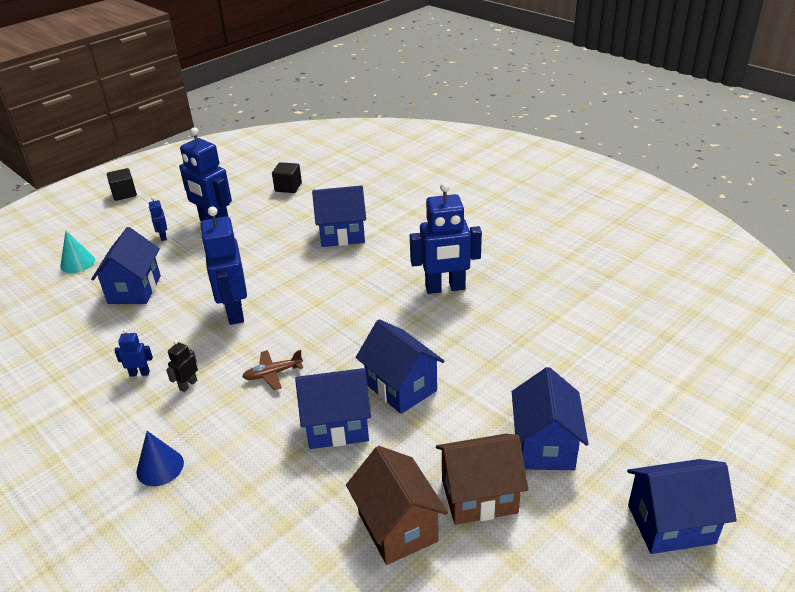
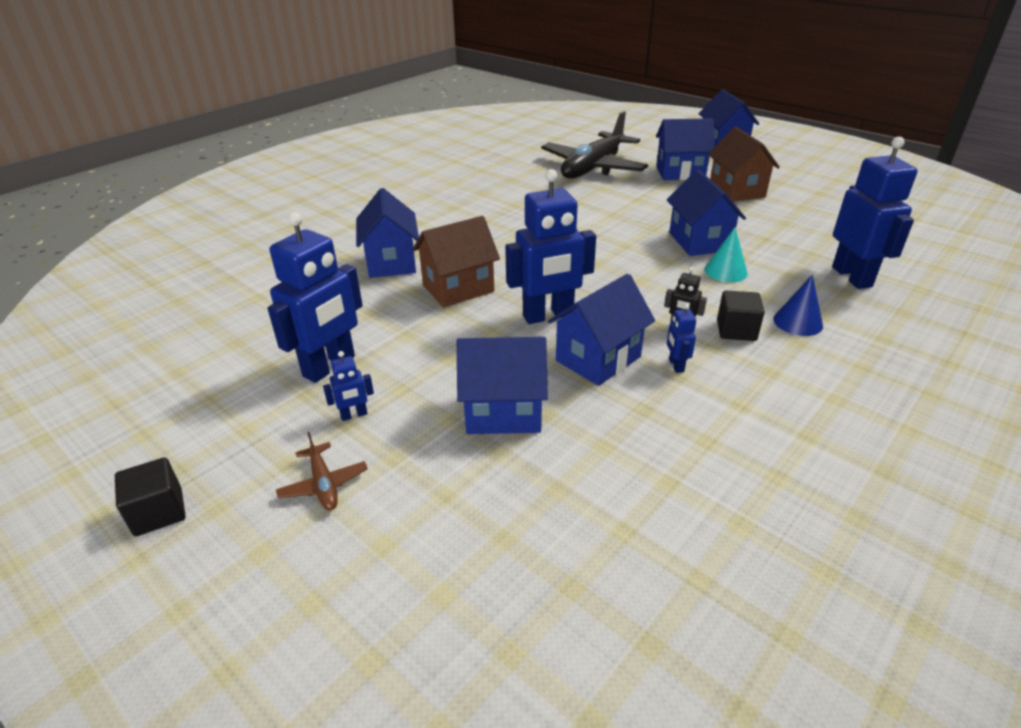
camera: 95 degrees left, 0 degrees up
(77, 263) = (419, 508): turquoise cone -> turquoise cone (725, 271)
(272, 374) = (645, 279): brown plane -> brown plane (324, 484)
(288, 187) = (245, 313): black cube -> black cube (736, 330)
(397, 527) = (781, 214): brown house -> brown house (458, 288)
(401, 387) = (641, 219): blue house -> blue house (598, 359)
(445, 288) = (500, 206): blue robot -> blue robot (852, 277)
(557, 362) = (593, 167): none -> black plane

